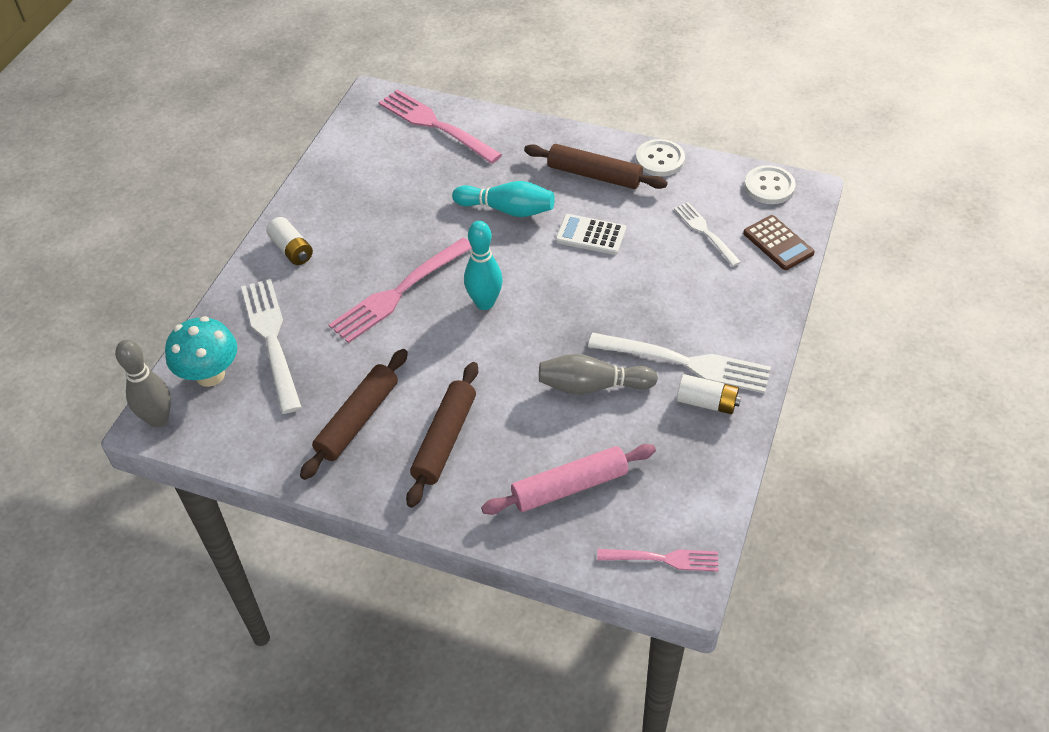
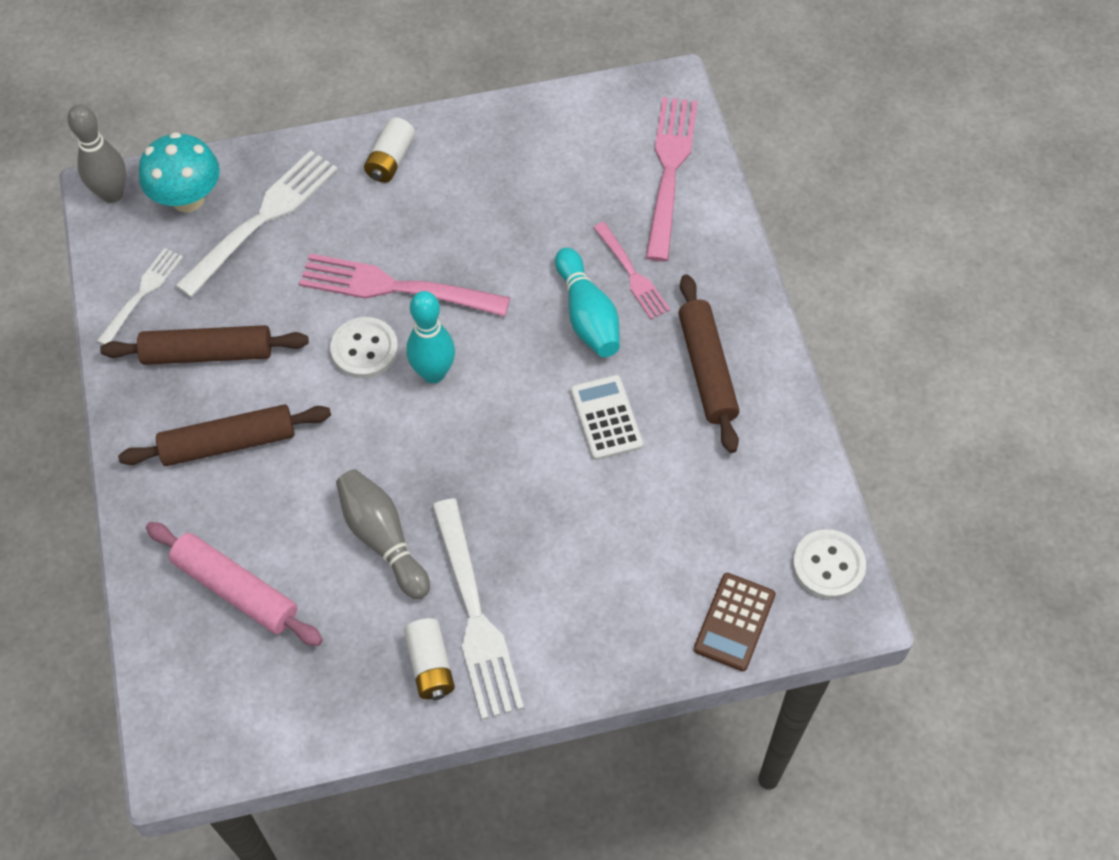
camera: 55 degrees right, 10 degrees up
(660, 159) = (785, 423): white button -> white button (364, 349)
(663, 559) = (194, 726): pink fork -> pink fork (632, 274)
(705, 232) = (696, 533): white fork -> white fork (142, 293)

